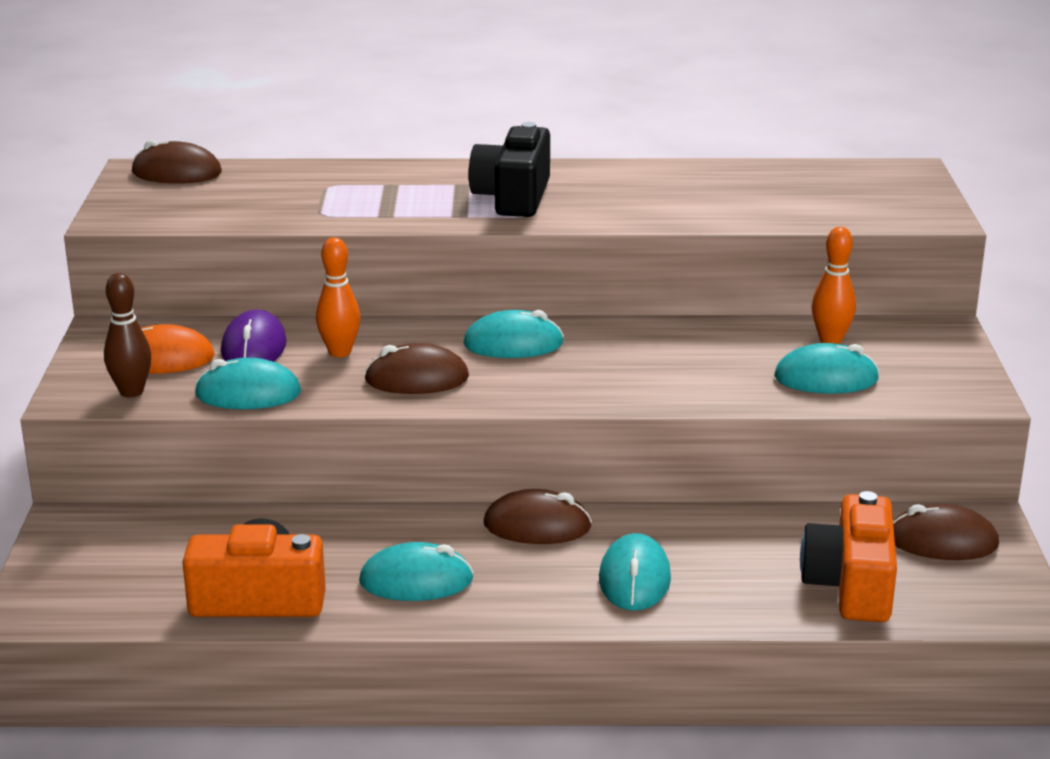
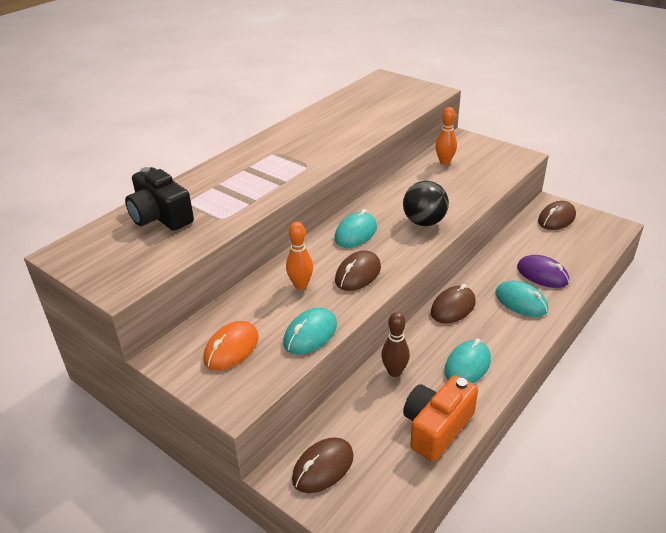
camera: 50 degrees left, 10 degrees up
(131, 392) = (256, 377): brown bowling pin -> brown bowling pin (394, 372)
(176, 173) = (90, 242): brown mouse -> brown mouse (323, 467)
(254, 348) = (260, 311): purple mouse -> purple mouse (542, 274)
(513, 197) = (282, 162): black camera -> black camera (160, 216)
(620, 381) = (424, 222): none -> black ball
(826, 378) = (475, 177): turquoise mouse -> none
(851, 585) = (570, 252): orange camera -> none

